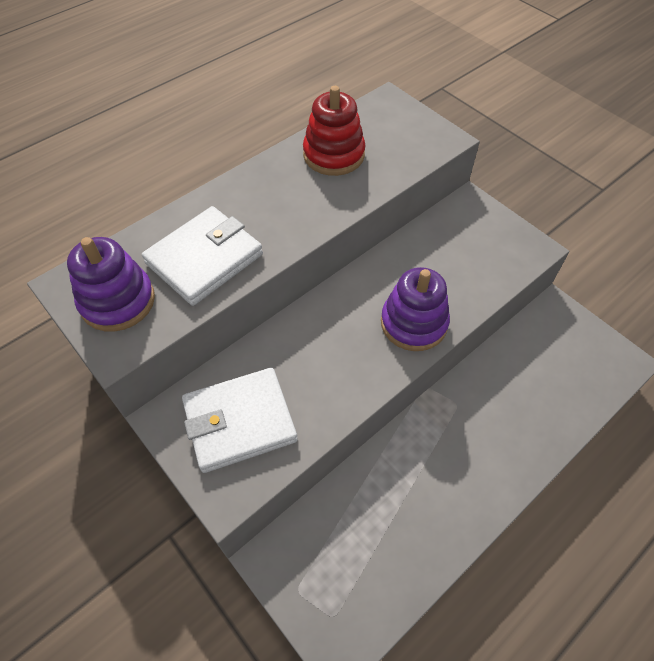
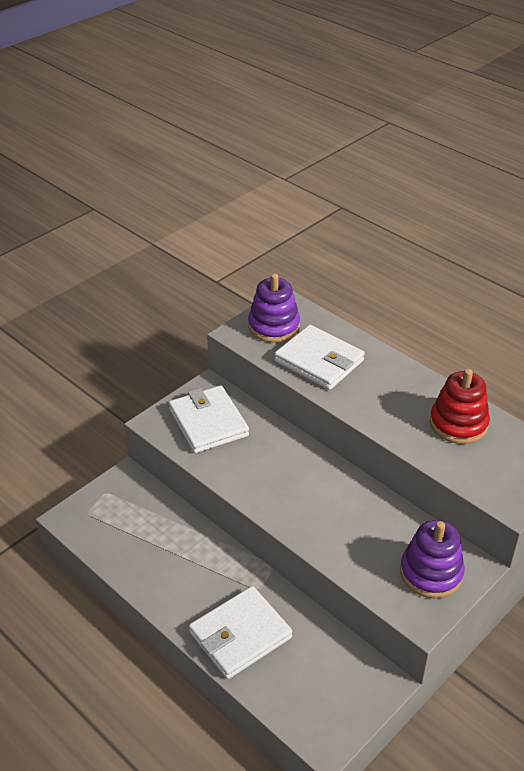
camera: 85 degrees right, 15 degrees down
(413, 323) = (310, 520): purple stacking toy -> purple stacking toy (431, 573)
(517, 427) = (240, 635): none -> white wallet

